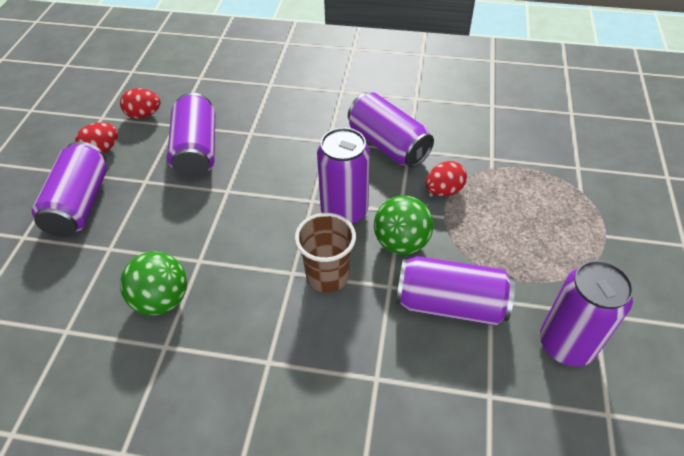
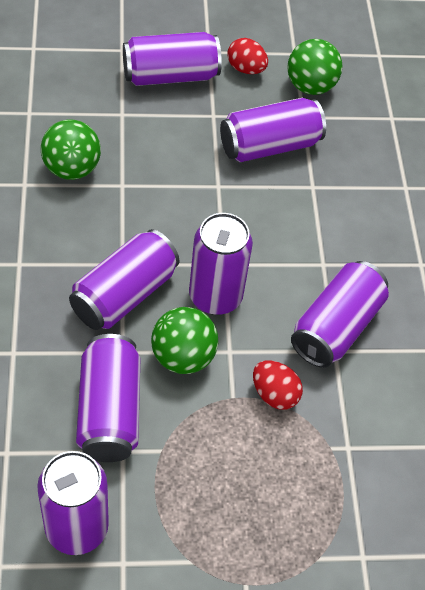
camera: 70 degrees right, 5 degrees up
(144, 115) = (310, 86): red egg -> green ball
(327, 276) = (124, 294): brown cup -> purple can

